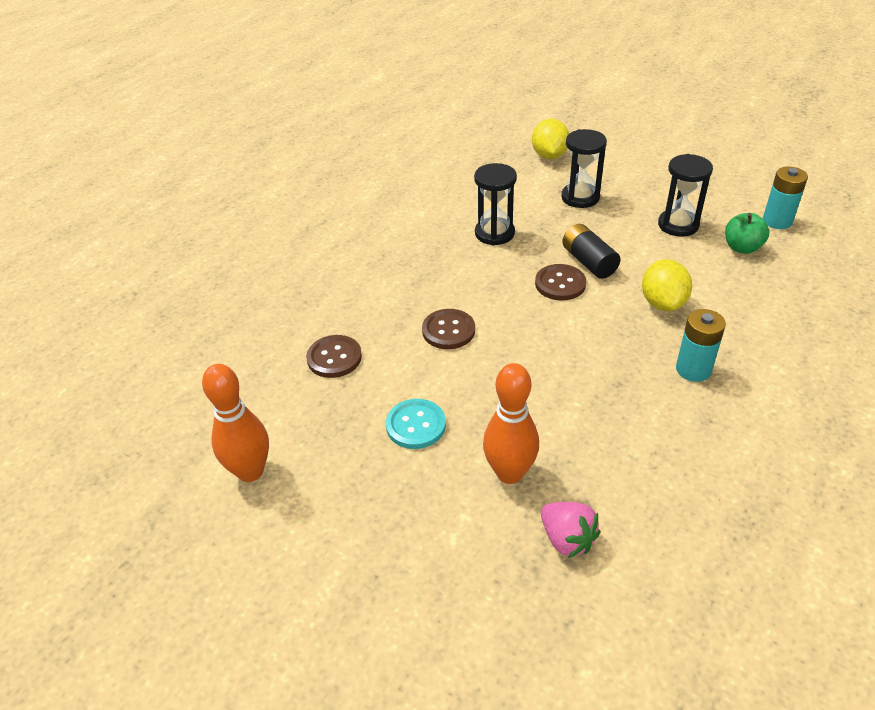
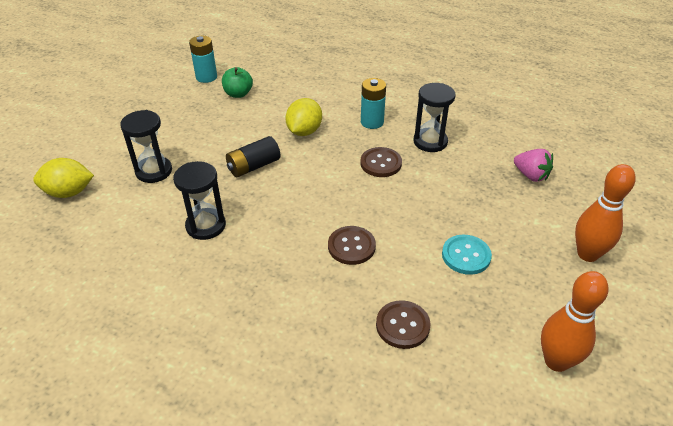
camera: 100 degrees left, 0 degrees up
(509, 473) = (491, 202): orange bowling pin -> orange bowling pin (587, 254)
(560, 284) = (283, 182): brown button -> brown button (381, 163)
(567, 539) = (531, 175): pink strawberry -> pink strawberry turned 90 degrees clockwise
(662, 303) = (304, 131): yellow lemon -> yellow lemon turned 60 degrees counterclockwise
(678, 225) = (206, 120): black hourglass -> black hourglass (430, 142)

